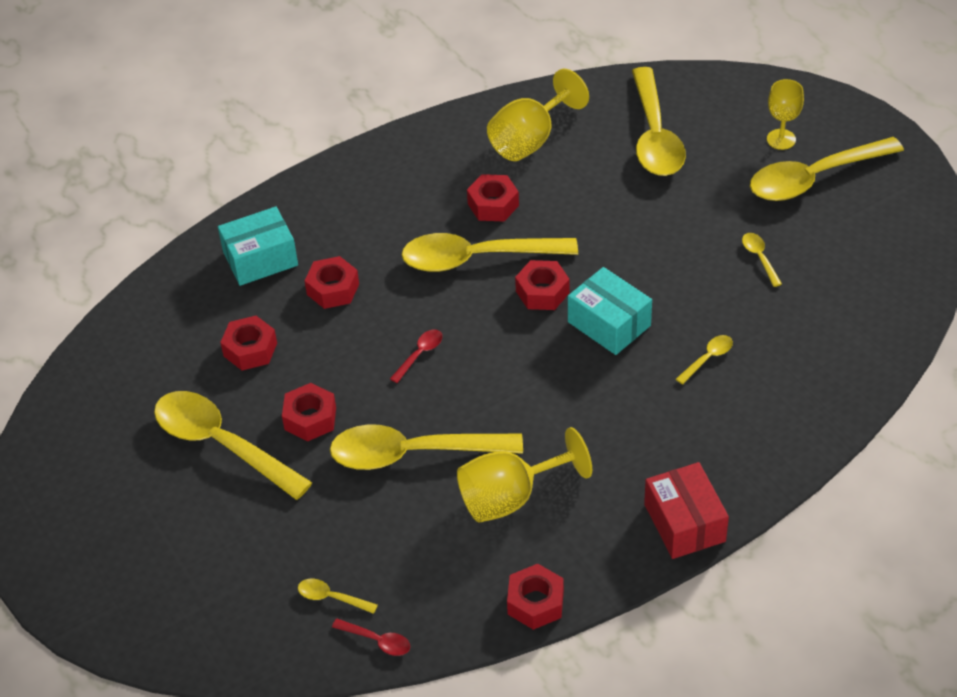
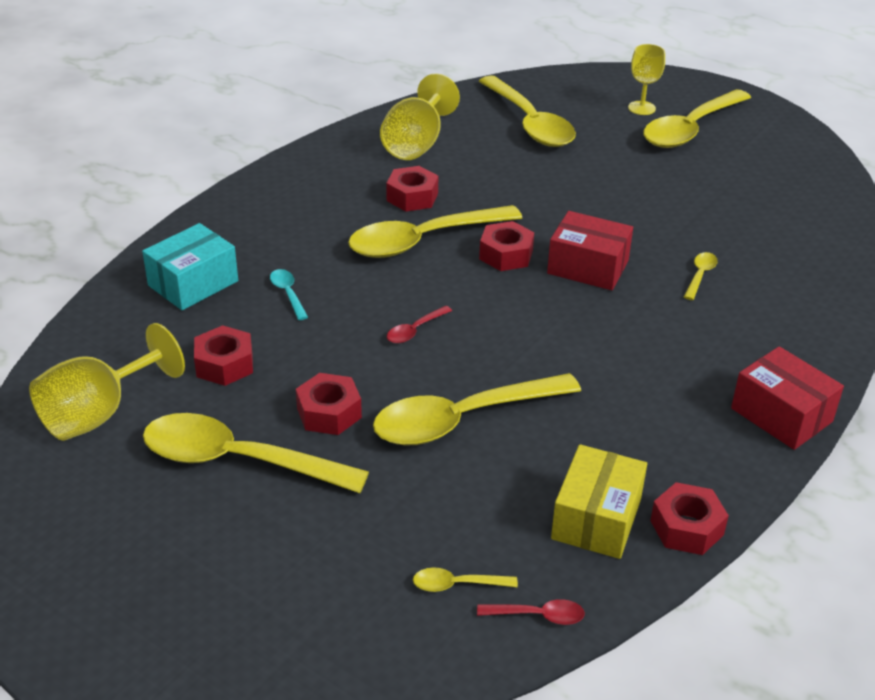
camera: 25 degrees left, 10 degrees down
(333, 289) = (288, 294): red nut -> turquoise spoon
(420, 354) = (415, 330): red spoon -> red spoon turned 150 degrees counterclockwise
(468, 574) = (596, 519): none -> yellow box
(510, 497) = (592, 435): yellow goblet -> yellow goblet (98, 413)
(609, 324) = (588, 267): turquoise box -> red box
(759, 258) = (688, 192): yellow spoon -> none

